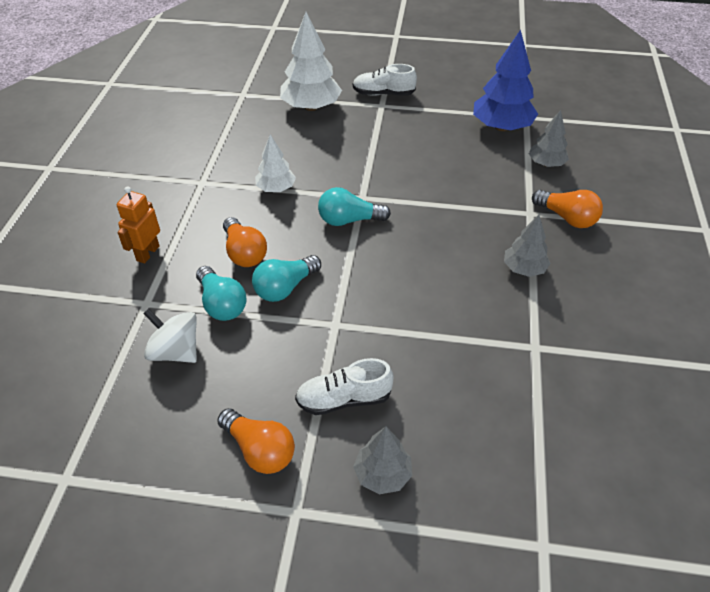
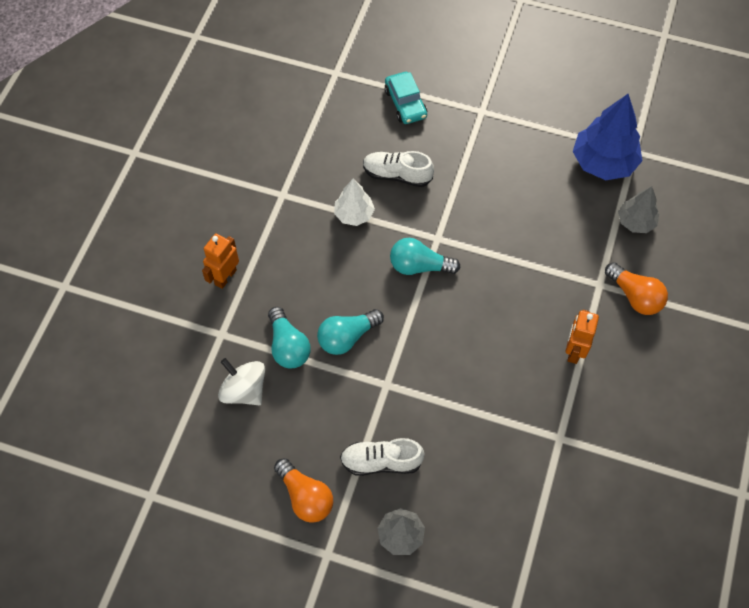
camera: 10 degrees right, 15 degrees up
(244, 253) = (314, 291): orange light bulb -> none
(311, 107) = (405, 103): white tree -> turquoise car
(383, 94) = (487, 94): white shoe -> white shoe (397, 175)
(524, 269) = (574, 351): grey tree -> orange robot

